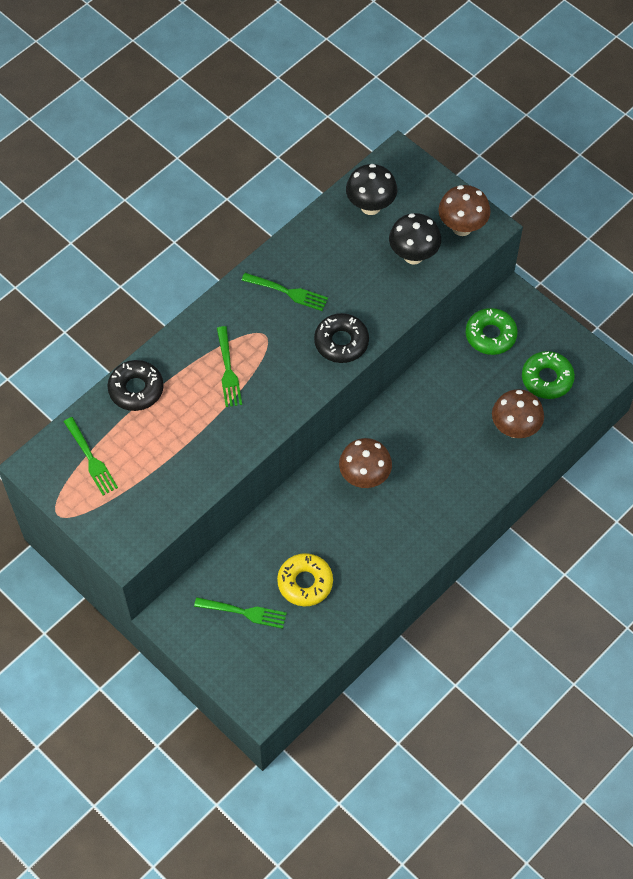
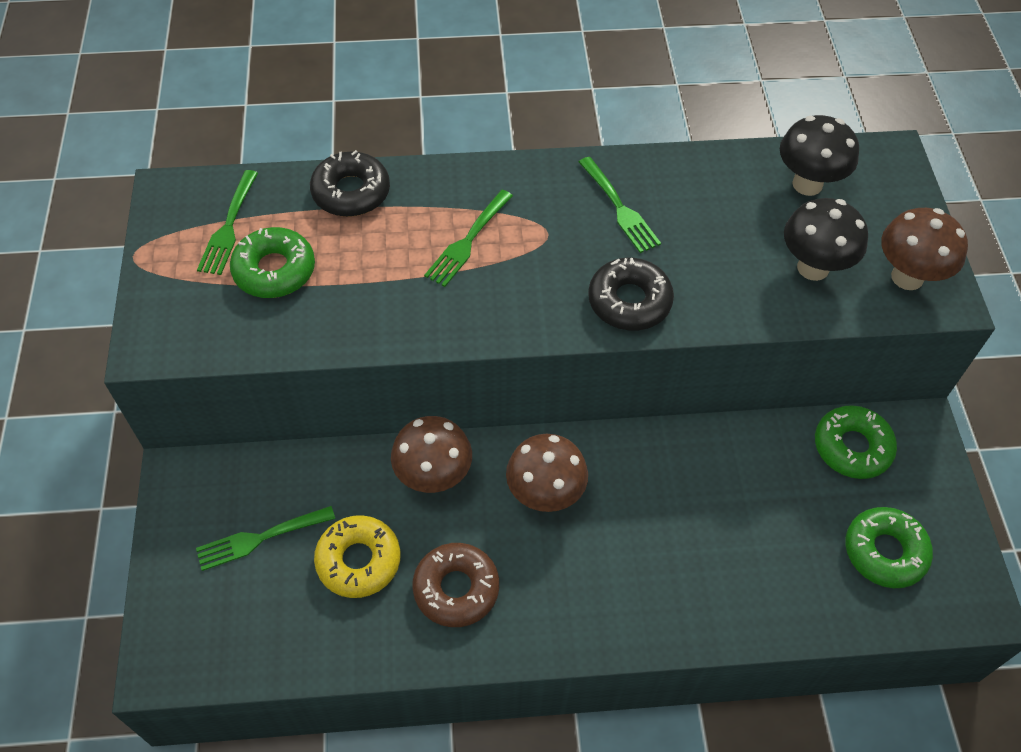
camera: 40 degrees right, 5 degrees down
(144, 463) = (274, 270): none -> green donut
(244, 612) = (260, 538): green fork -> green fork turned 105 degrees clockwise
(365, 557) = (456, 589): none -> brown donut
(514, 429) = (787, 581): brown mushroom -> brown mushroom (434, 477)

